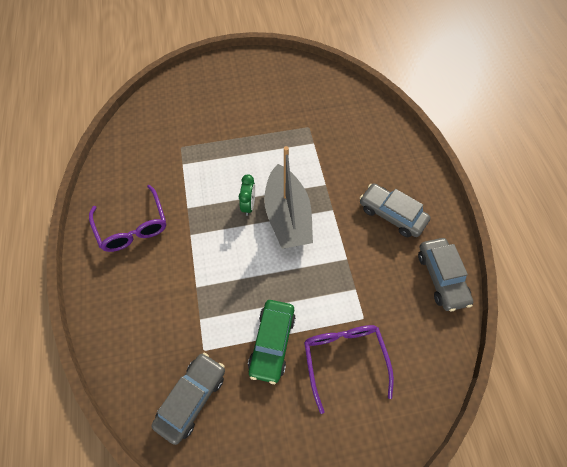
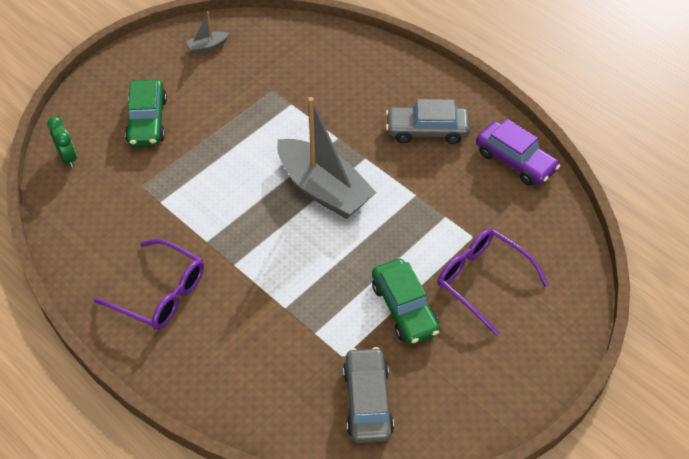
camera: 35 degrees left, 10 degrees down
(218, 106) = (147, 121): none -> green car
(249, 205) = (273, 201): green clock -> green clock (68, 157)
(292, 76) = (207, 46): none -> grey boat
(441, 277) = (515, 161): grey car -> purple car

